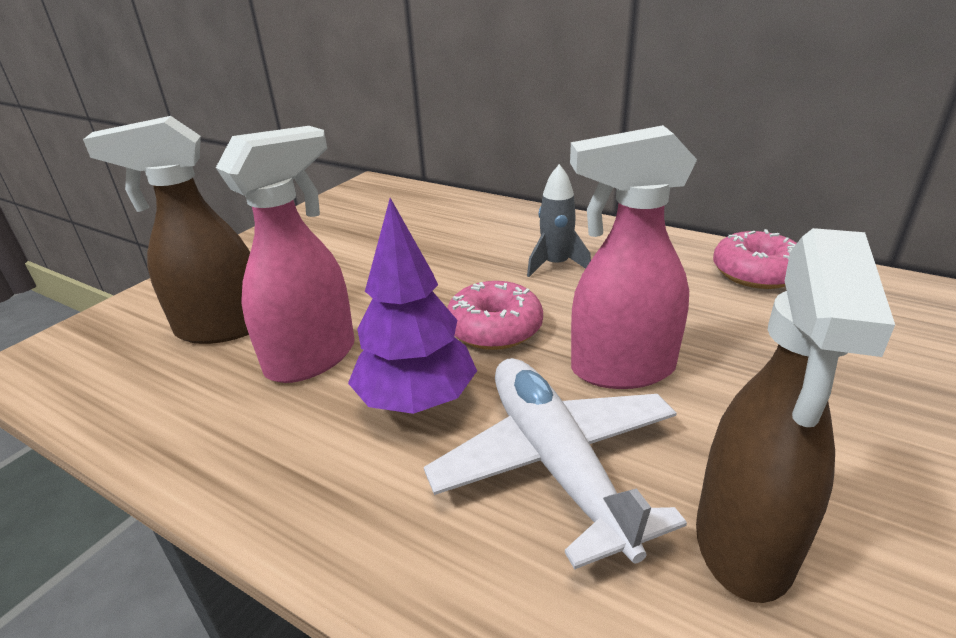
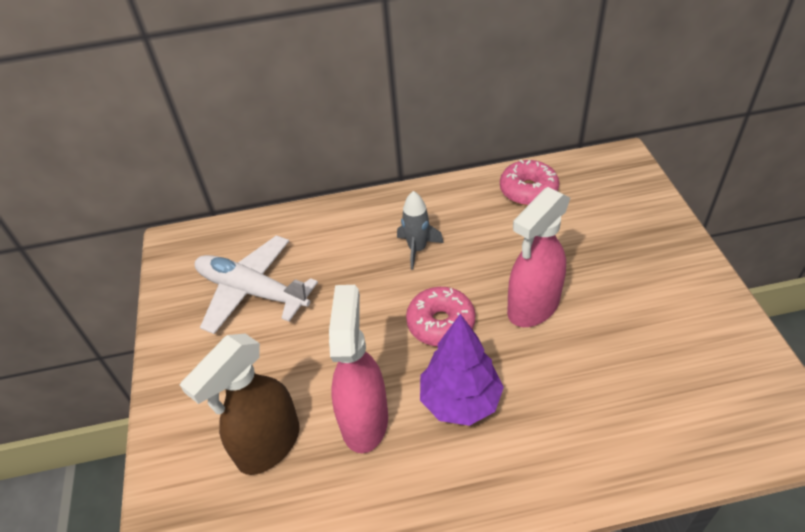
camera: 40 degrees left, 15 degrees up
(556, 463) = (562, 384): white plane -> white plane (252, 291)
(744, 543) = (662, 366): brown spray bottle -> none

